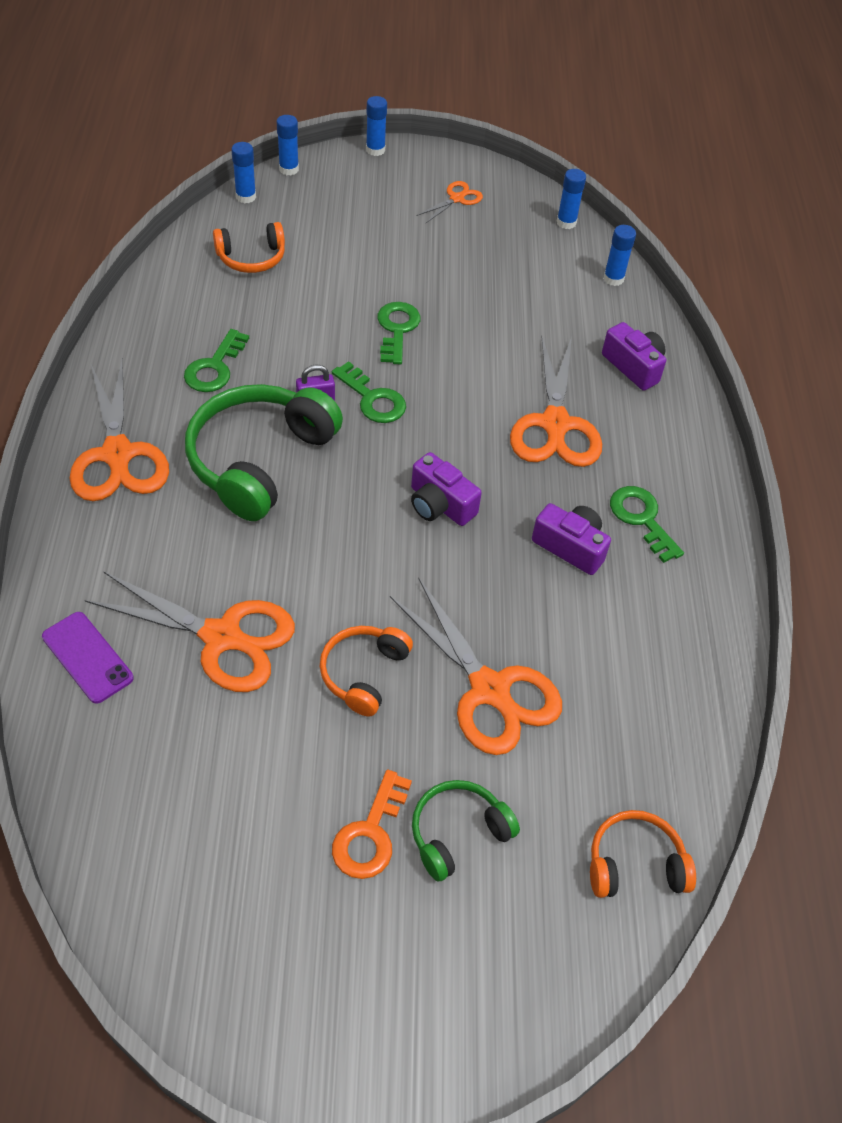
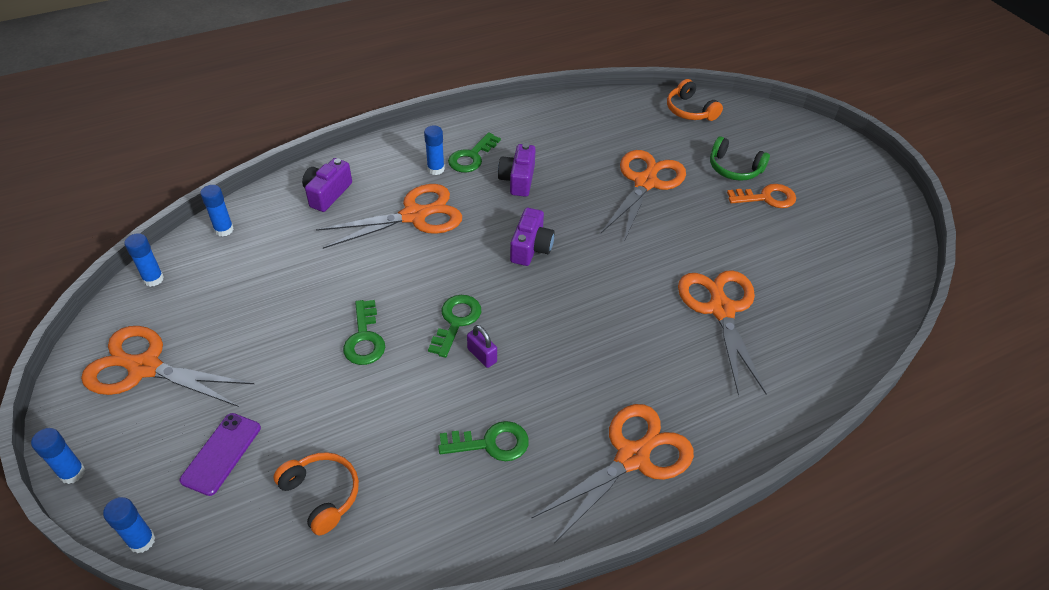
camera: 115 degrees left, 5 degrees down
(87, 657) = (798, 370): purple phone -> purple phone (221, 454)
(246, 197) = (215, 557): blue glue stick -> blue glue stick (436, 169)
(260, 460) = (567, 361): green headphones -> none
(364, 673) = (683, 235): orange headphones -> none
(397, 329) = (364, 338): green key -> green key turned 75 degrees counterclockwise
(457, 199) = (145, 368): orange scissors -> orange scissors, size x2.03

